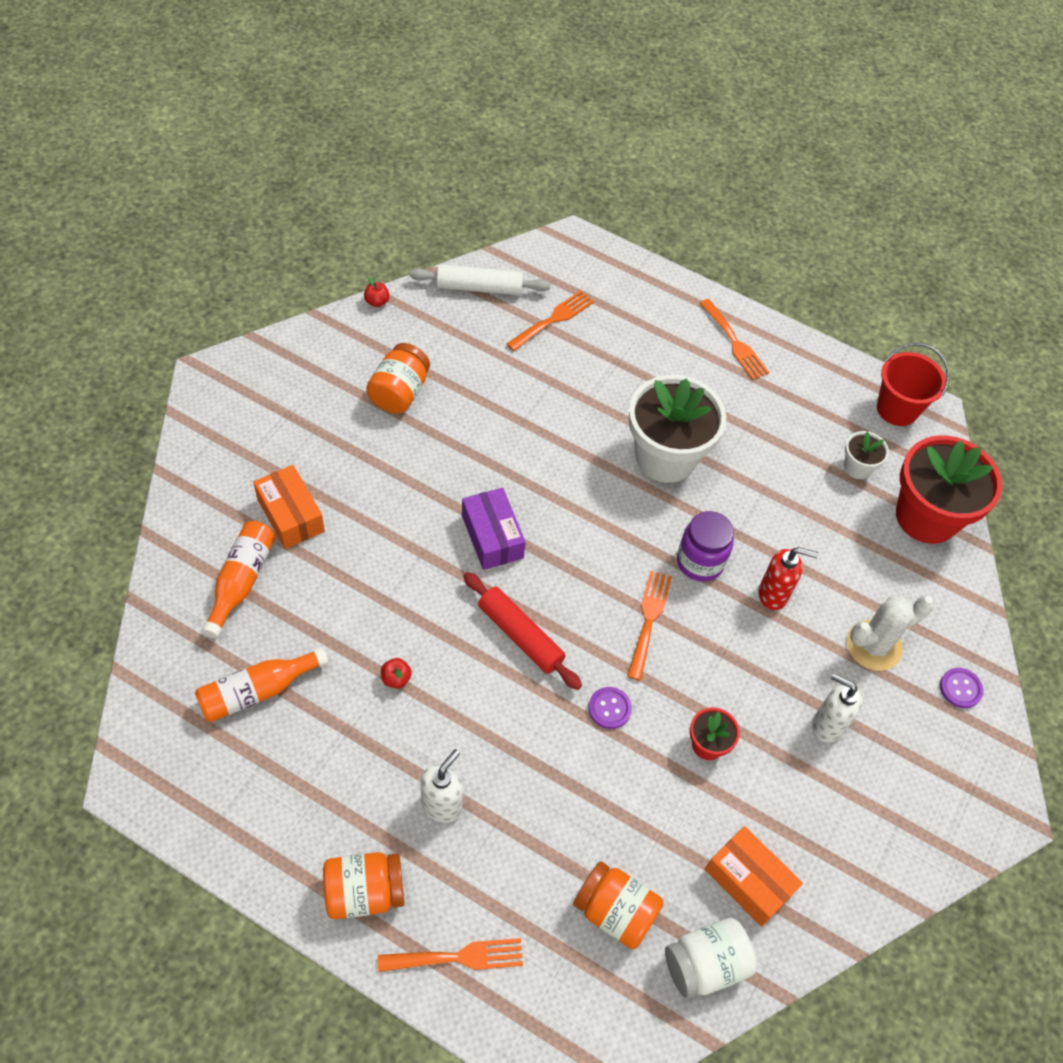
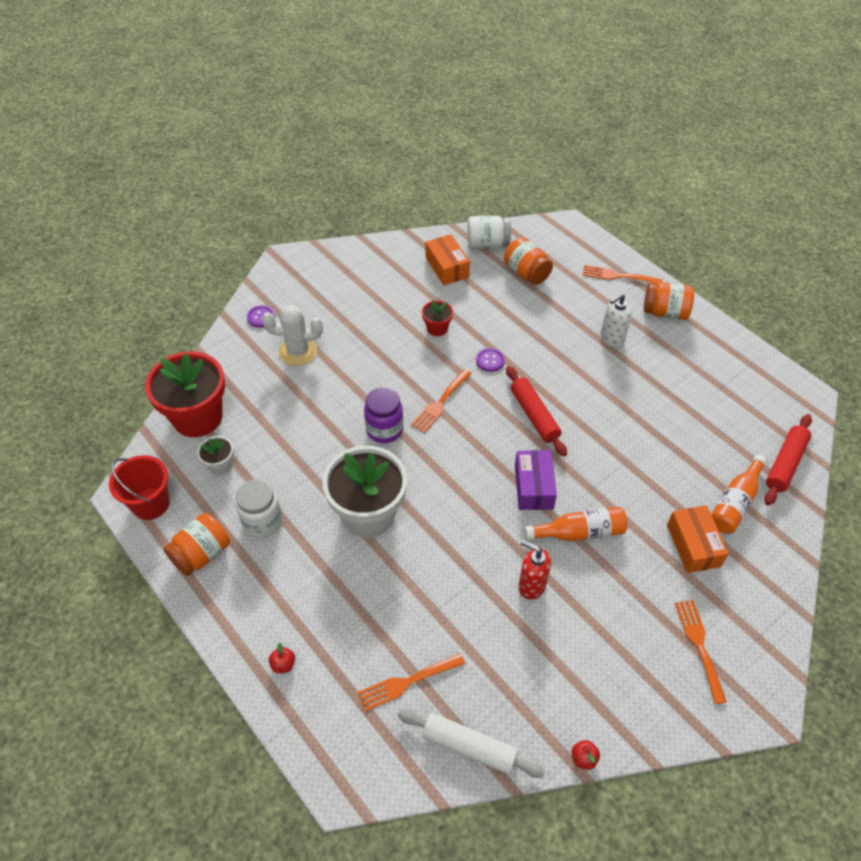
camera: 155 degrees left, 5 degrees down
(173, 655) = (785, 464): none -> red rolling pin
(257, 691) = (724, 426): orange bottle -> orange bottle (579, 532)
(396, 678) = (627, 411): red apple -> red apple (283, 664)
(399, 392) = (581, 638): orange jar -> orange jar (202, 554)
(735, 343) = (246, 606): orange fork -> orange fork (699, 645)
(771, 421) = (262, 521): none -> white jar
(773, 594) = (345, 396): red soap dispenser -> red soap dispenser (531, 586)
(827, 725) = (357, 320): white soap dispenser -> none

